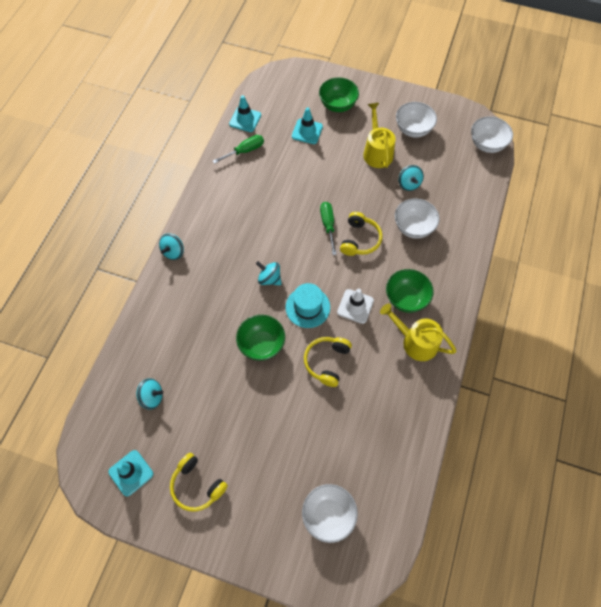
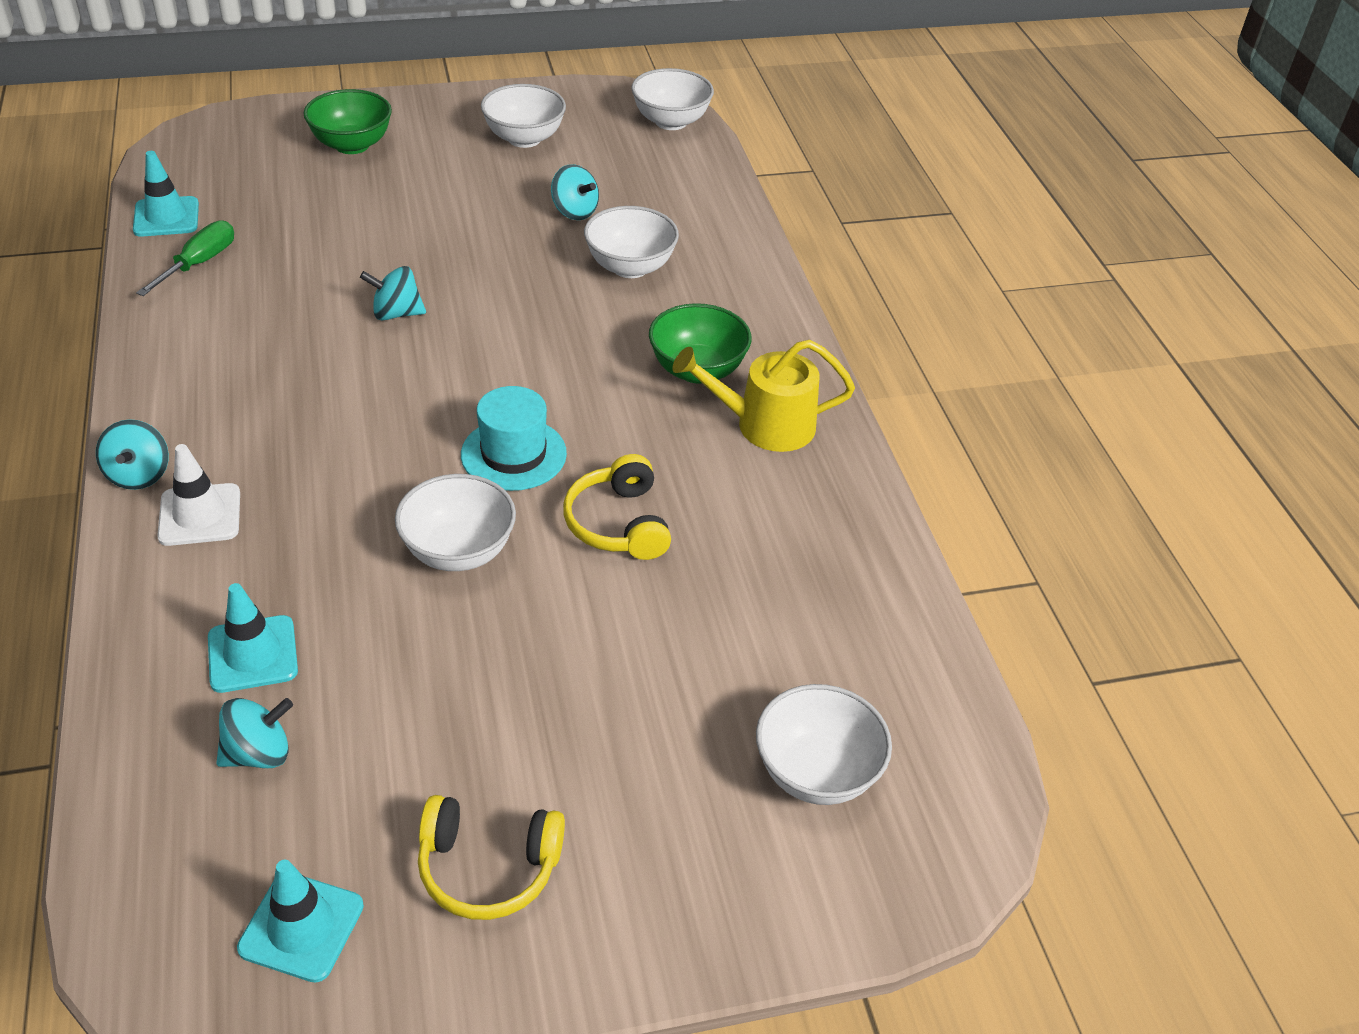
camera: 35 degrees left, 20 degrees down
(261, 344) = (459, 551): green bowl -> white bowl
(269, 279) = (398, 440): turquoise spinning top -> turquoise spinning top (396, 313)
(307, 131) = (316, 198): turquoise traffic cone -> turquoise traffic cone (252, 654)
(328, 225) = (462, 317): green screwdriver -> none
(355, 306) = (609, 417): white traffic cone -> white traffic cone (200, 515)
(359, 239) = (541, 317): yellow headphones -> none
(377, 152) = (479, 186): yellow watering can -> none

